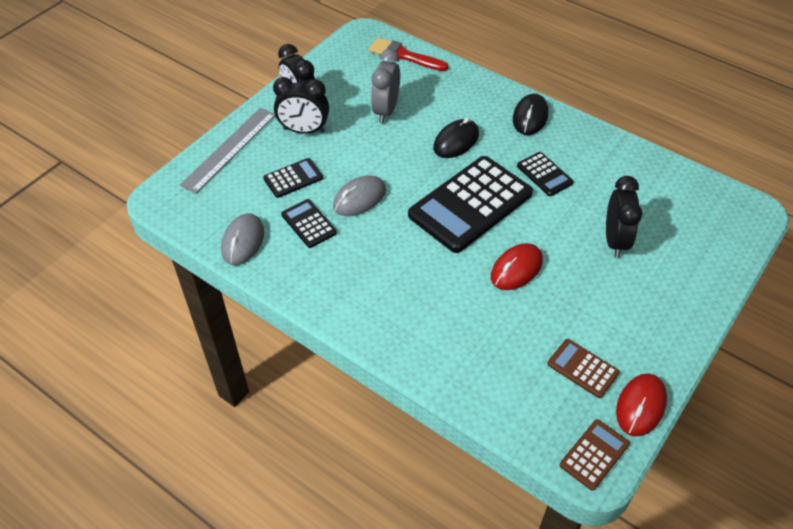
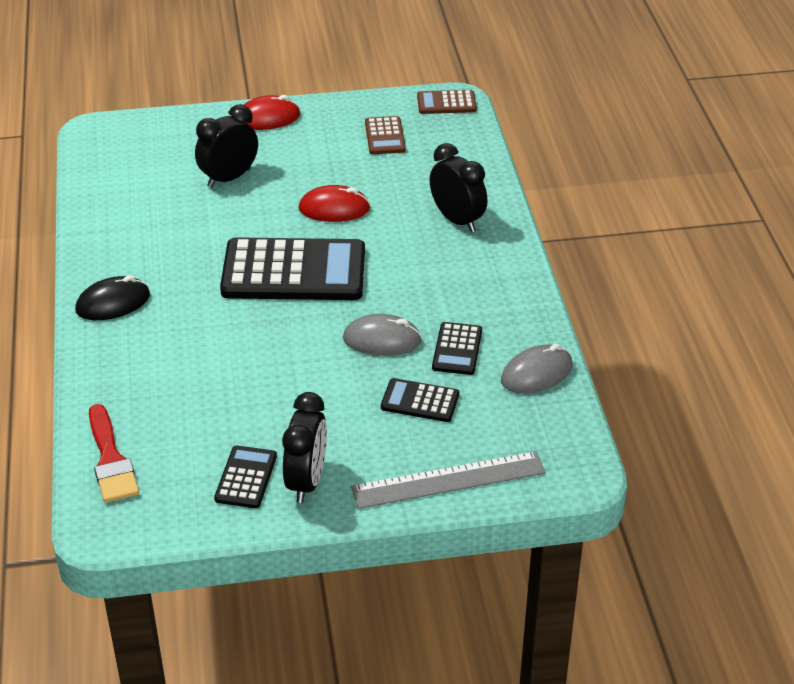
camera: 135 degrees left, 10 degrees down
(304, 130) = (345, 445): black clock -> black clock (457, 220)
(386, 111) = (232, 407): grey clock -> none
(456, 141) = (217, 329): black mouse -> none
(544, 174) = (193, 251): black calculator -> black calculator (246, 477)
(640, 406) = (380, 102): red mouse -> red mouse (267, 118)

